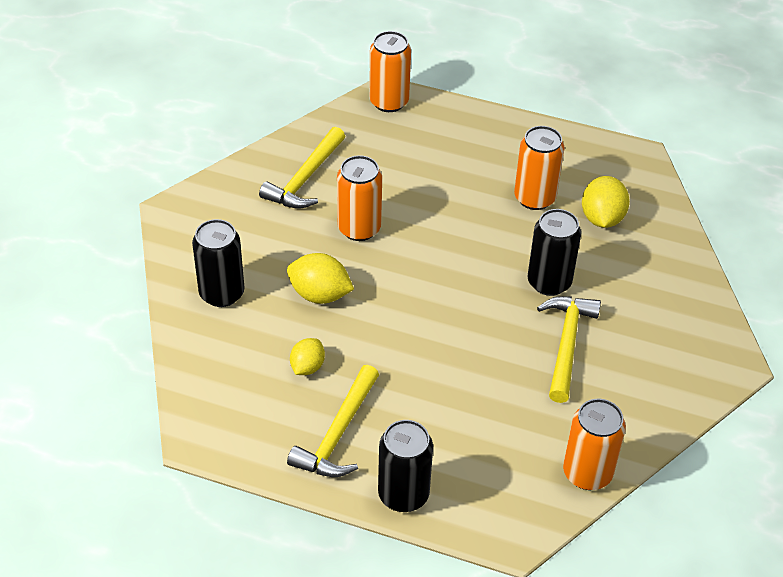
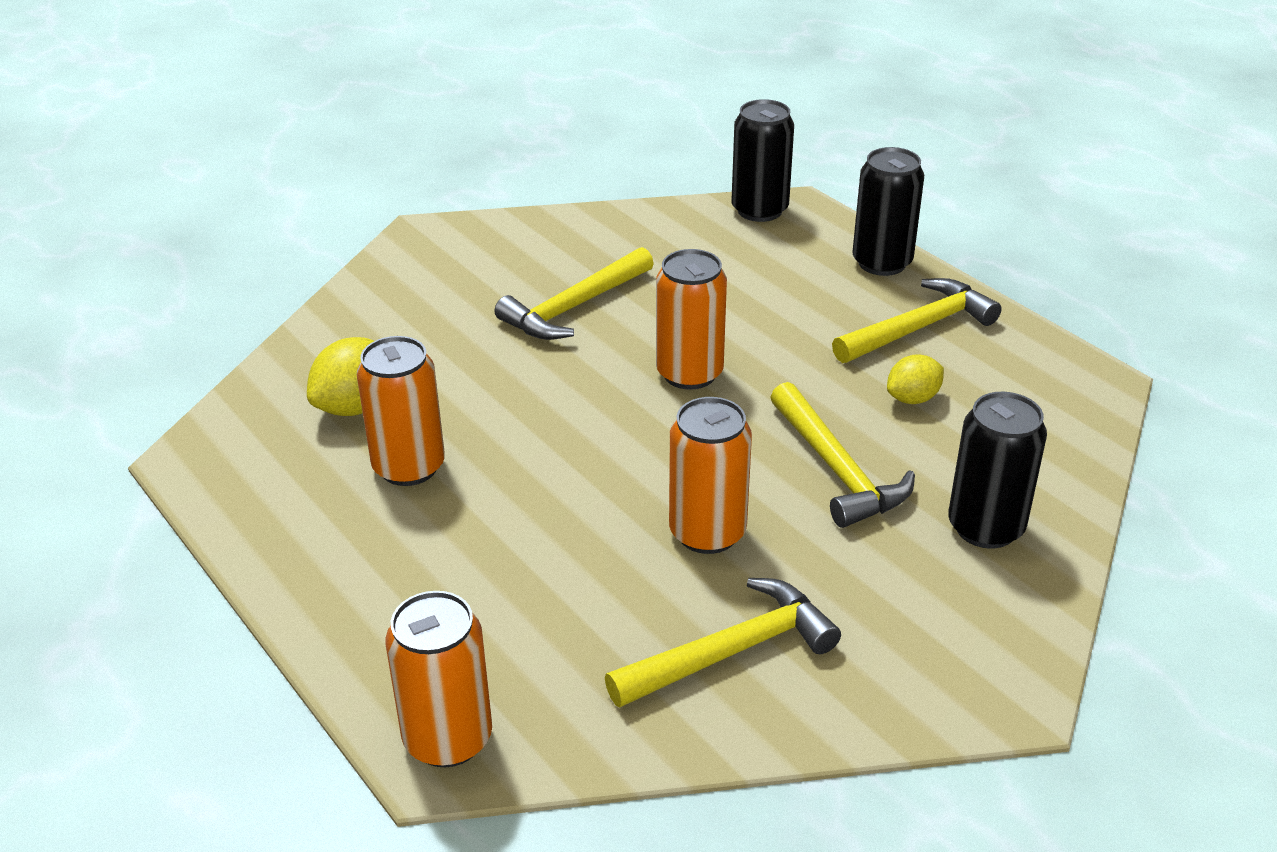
camera: 145 degrees left, 10 degrees down
(320, 295) = (837, 469): yellow lemon -> yellow hammer
(549, 282) = (518, 368): black can -> black can (759, 210)
(587, 473) = (677, 217): orange can -> orange can (689, 373)

